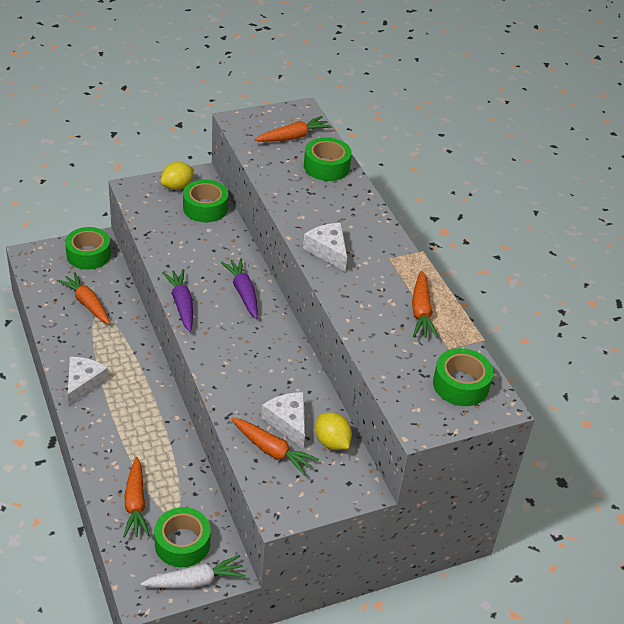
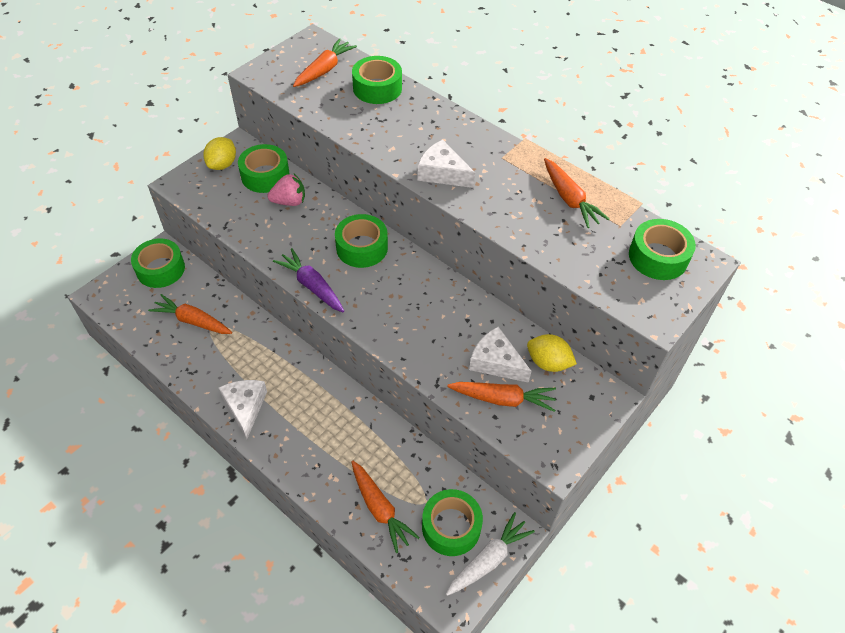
camera: 25 degrees left, 10 degrees up
(210, 235) = (289, 201): none -> pink strawberry
(243, 293) = (362, 248): purple carrot -> green tape

